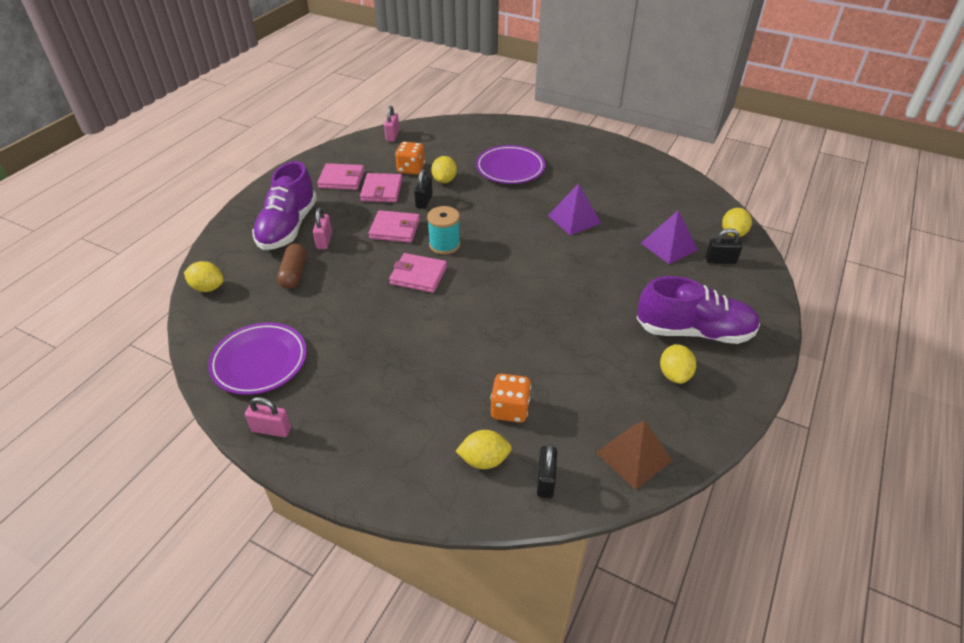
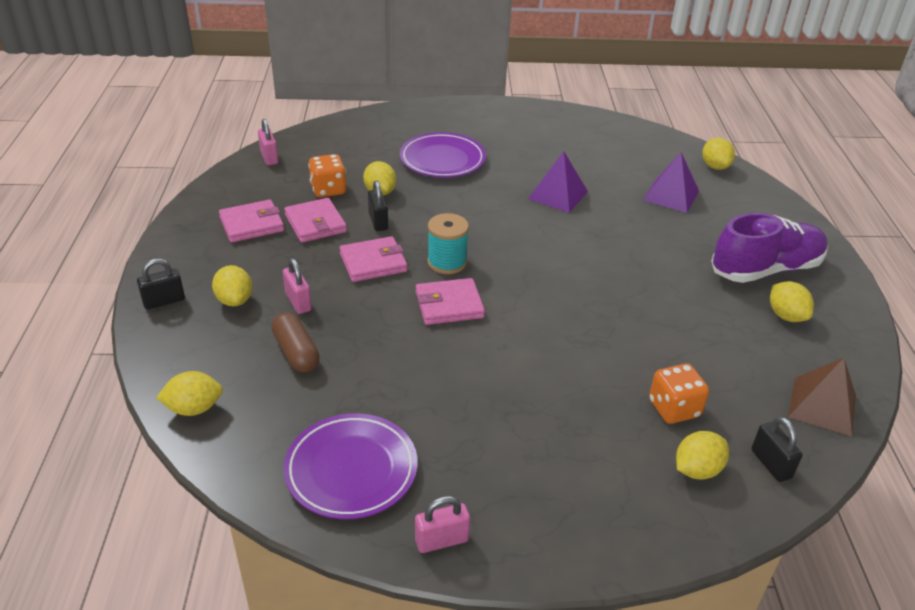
camera: 30 degrees left, 5 degrees down
(288, 227) = (234, 300): purple shoe -> yellow lemon
(720, 260) = (727, 195): black padlock -> black padlock (164, 301)

